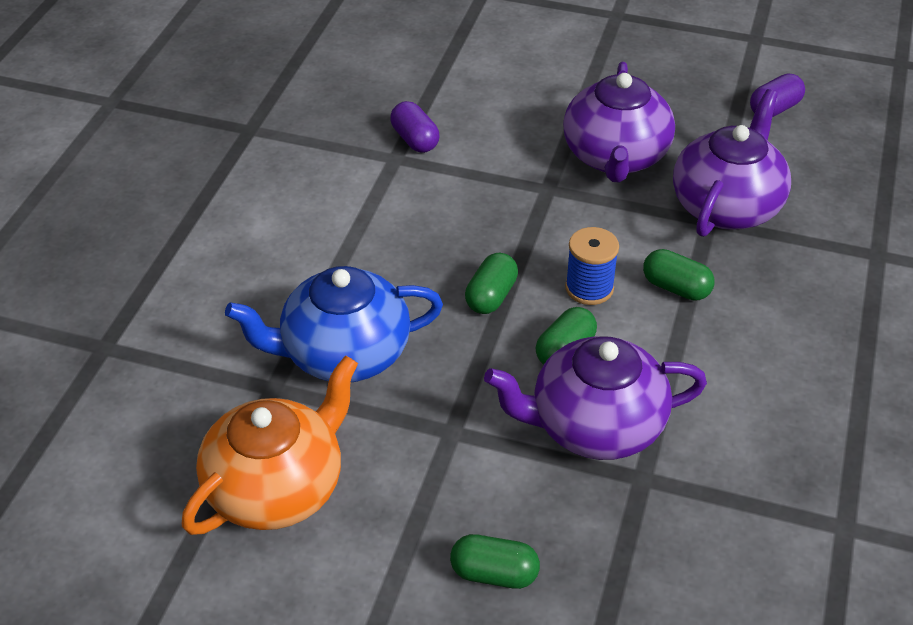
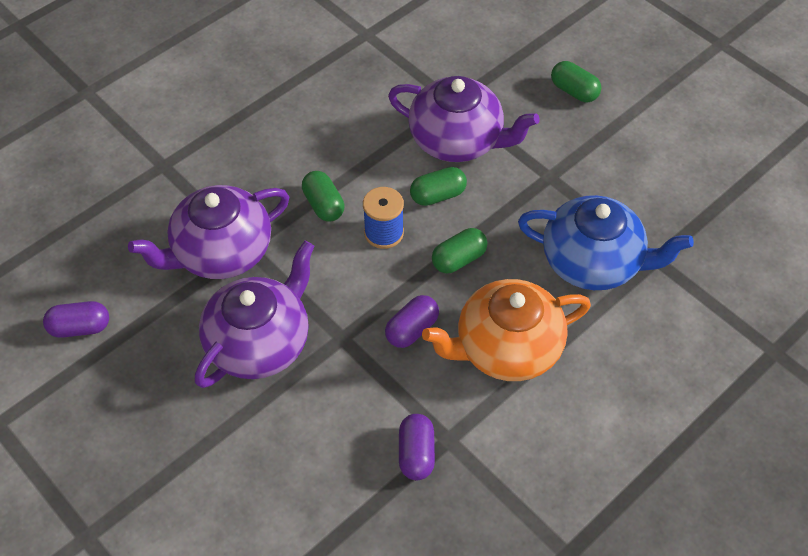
camera: 150 degrees left, 10 degrees up
(277, 488) = (680, 189): orange teapot -> orange teapot (506, 348)
(489, 219) = (412, 329): none -> purple capsule

